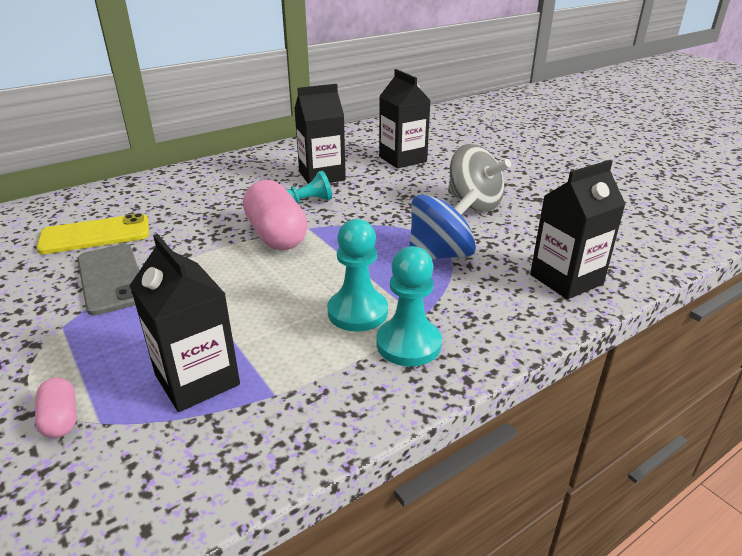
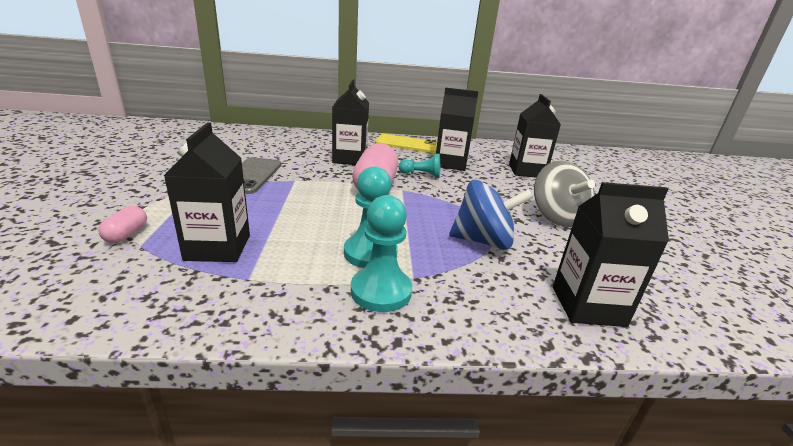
camera: 30 degrees right, 5 degrees down
(95, 235) = (273, 152): yellow phone -> yellow phone (406, 144)
(205, 209) = (350, 159): none -> black carton

